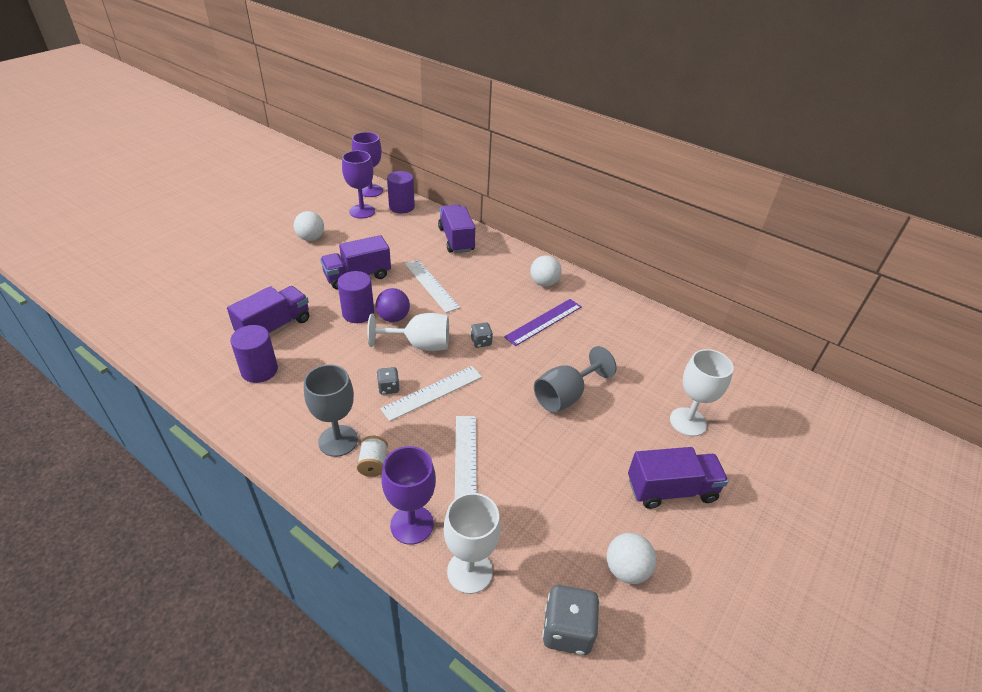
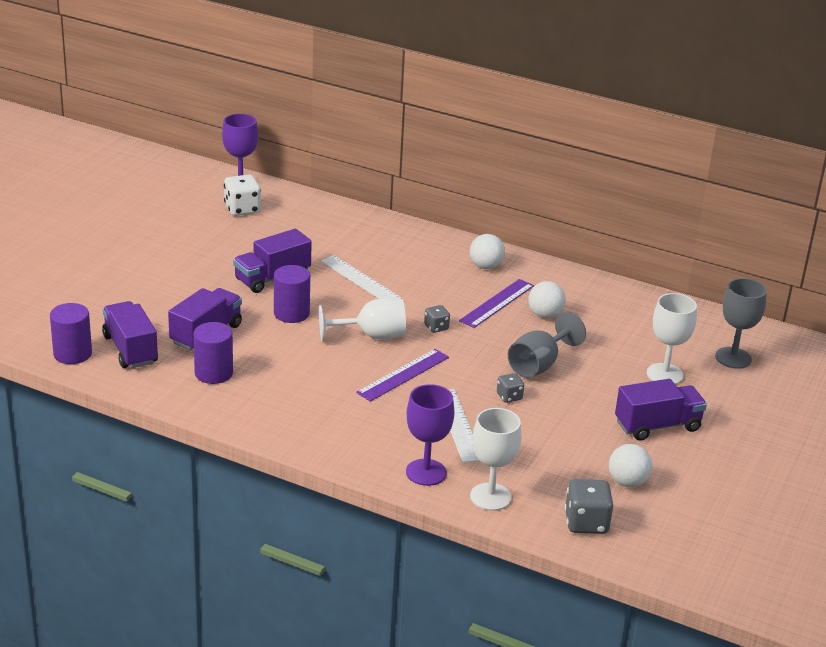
camera: 10 degrees left, 10 degrees down
(311, 238) = (196, 244): white ball -> white ball (545, 315)
(338, 441) = (326, 421): grey goblet -> grey goblet (733, 358)
(362, 211) = (242, 209): purple goblet -> white dice
(373, 464) = (370, 434): white spool -> none
(388, 388) = (356, 375): grey dice -> grey dice (509, 397)
(393, 318) = (332, 314): purple ball -> none
(401, 207) = (288, 200): purple cylinder -> purple cylinder (72, 354)
(432, 392) = (403, 375): white ruler -> purple ruler
(456, 239) = (369, 230): purple truck -> purple truck (130, 349)

